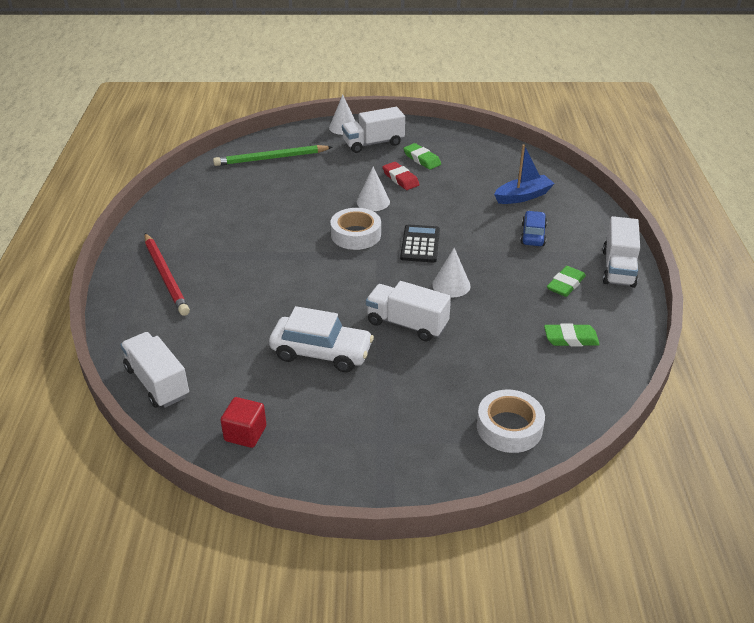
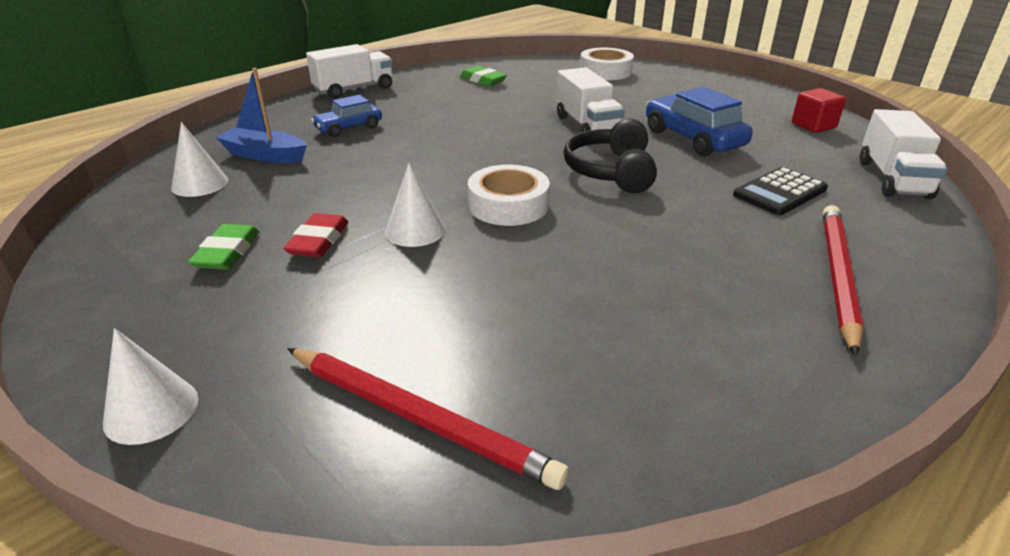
camera: 135 degrees left, 5 degrees down
(271, 158) = (419, 417): green pencil -> red pencil
(321, 353) = (693, 139): white car -> blue car
(336, 287) = (611, 171): none -> black headphones
(373, 143) = (206, 326): white truck -> none
(420, 244) = (460, 166): black calculator -> black calculator (779, 192)
(451, 285) = (500, 130): white cone -> white cone (200, 184)
(565, 284) = (414, 97): green eraser -> none

